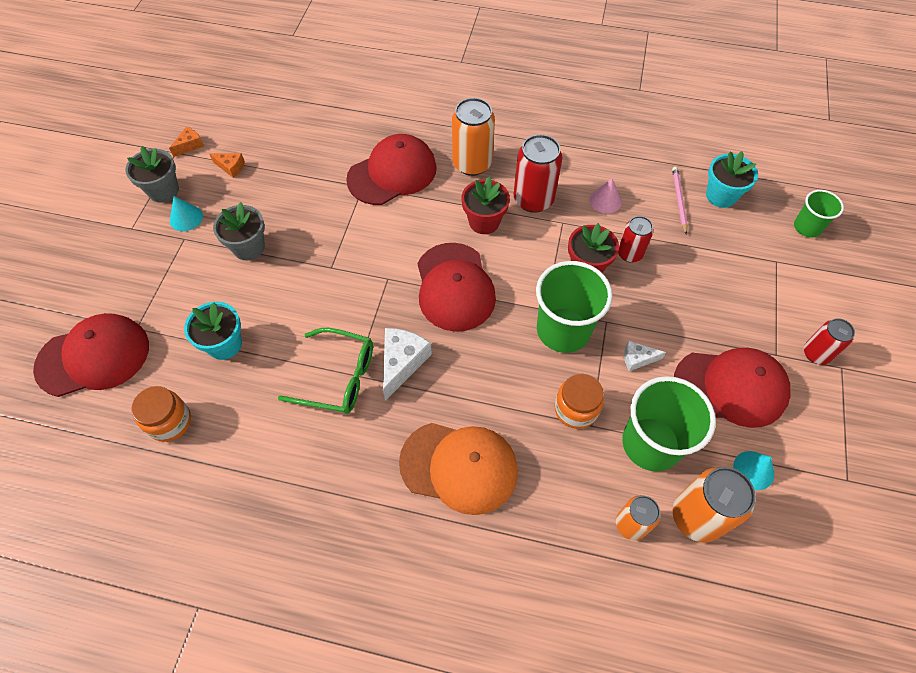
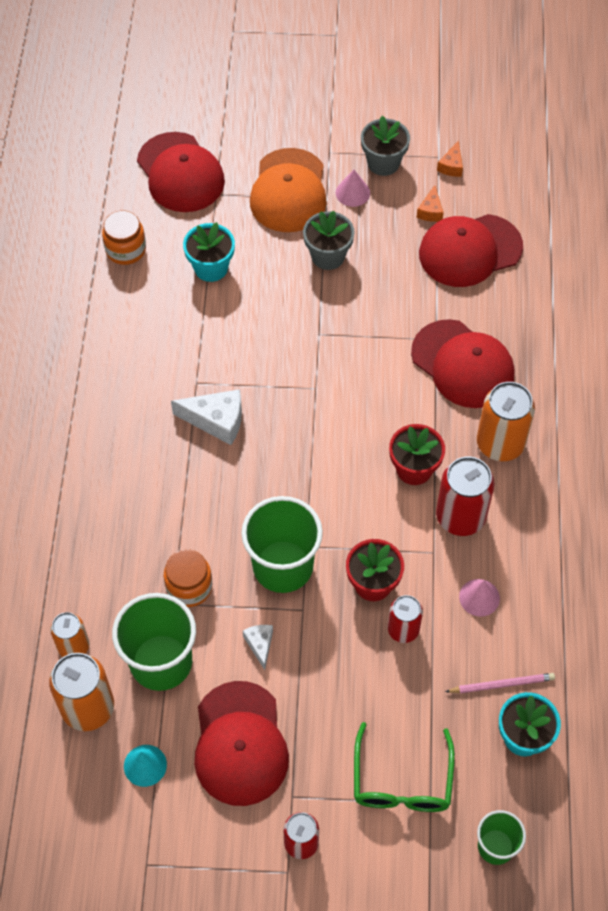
camera: 80 degrees right, 0 degrees up
(186, 218) = (352, 192): turquoise cone -> pink cone
(190, 145) = (451, 166): orange cheese -> orange cheese turned 75 degrees clockwise
(339, 377) = (191, 370): green glasses -> green glasses (402, 781)
(454, 287) = (317, 453): red cap -> red cap (470, 251)
(459, 467) = (113, 489): orange cap -> orange cap (289, 191)

